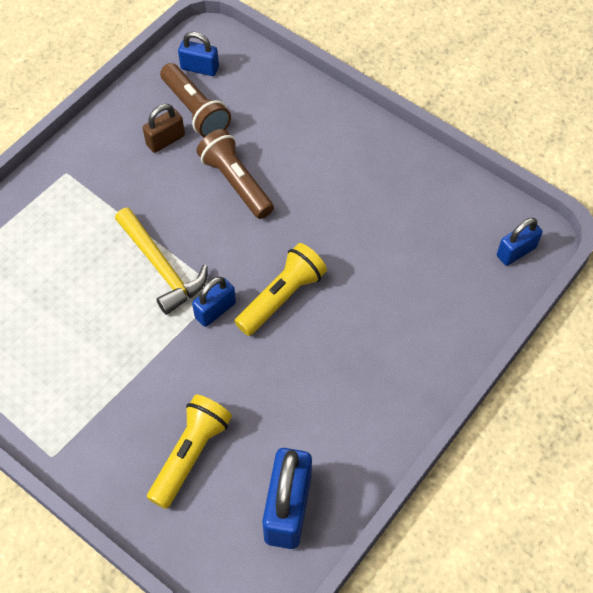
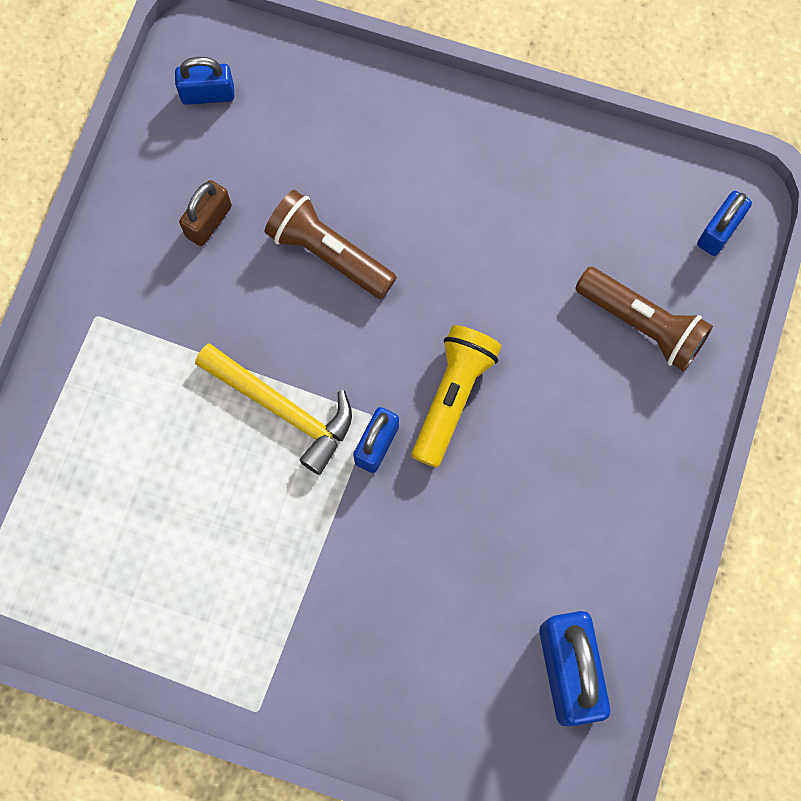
camera: 20 degrees left, 15 degrees up
(191, 455) = (426, 647): yellow flashlight -> none
(195, 110) = (229, 162): brown flashlight -> brown flashlight (642, 324)

